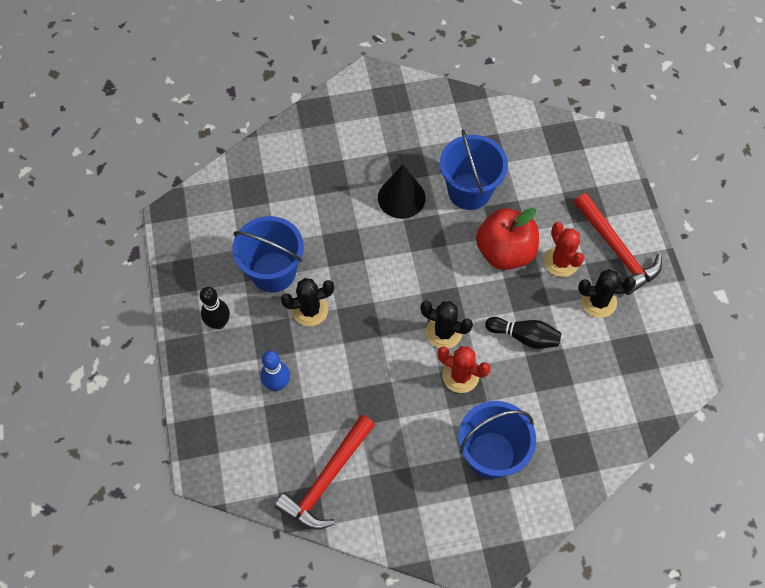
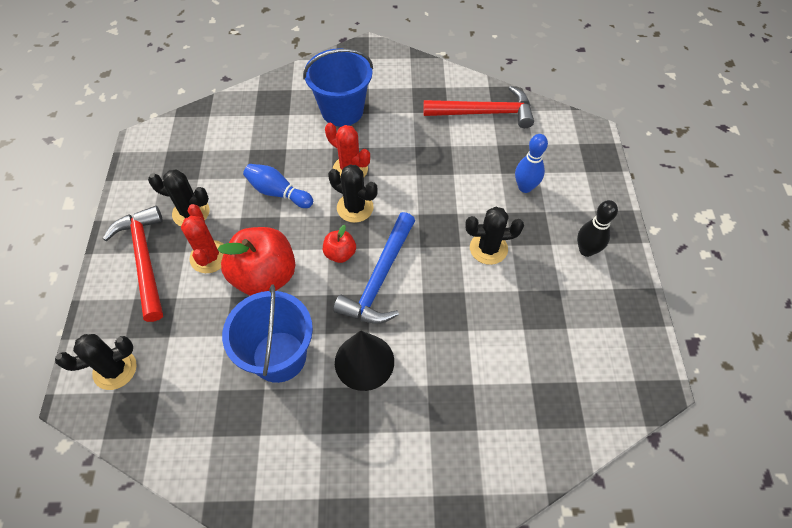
camera: 170 degrees left, 5 degrees down
(273, 272) = (527, 294): blue bucket -> none
(327, 479) = (484, 113): red hammer -> red hammer turned 45 degrees clockwise
(404, 266) = (380, 278): none -> blue hammer
(445, 283) = (340, 254): none -> red apple
(524, 336) = (278, 192): black bowling pin -> blue bowling pin
(591, 163) = (115, 369): none -> black cactus

